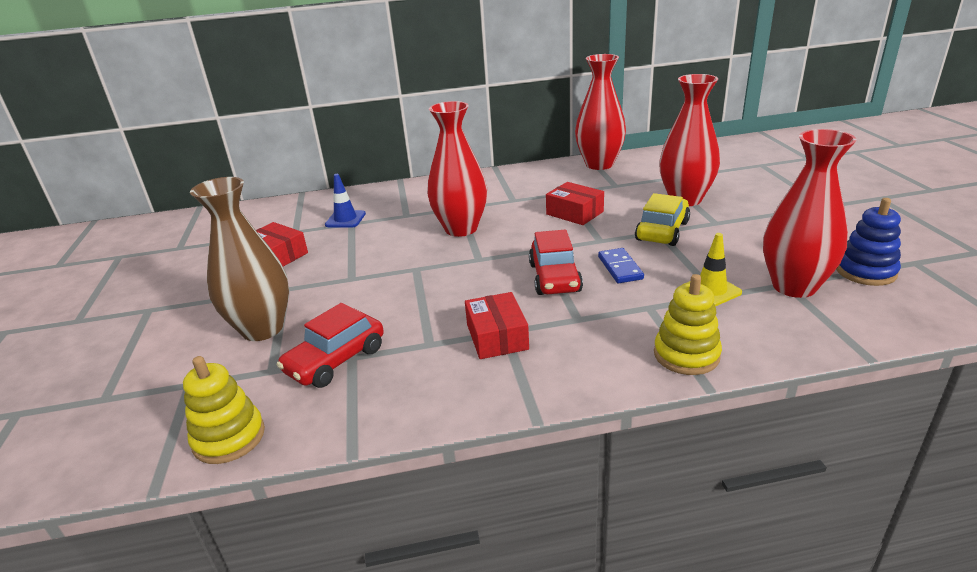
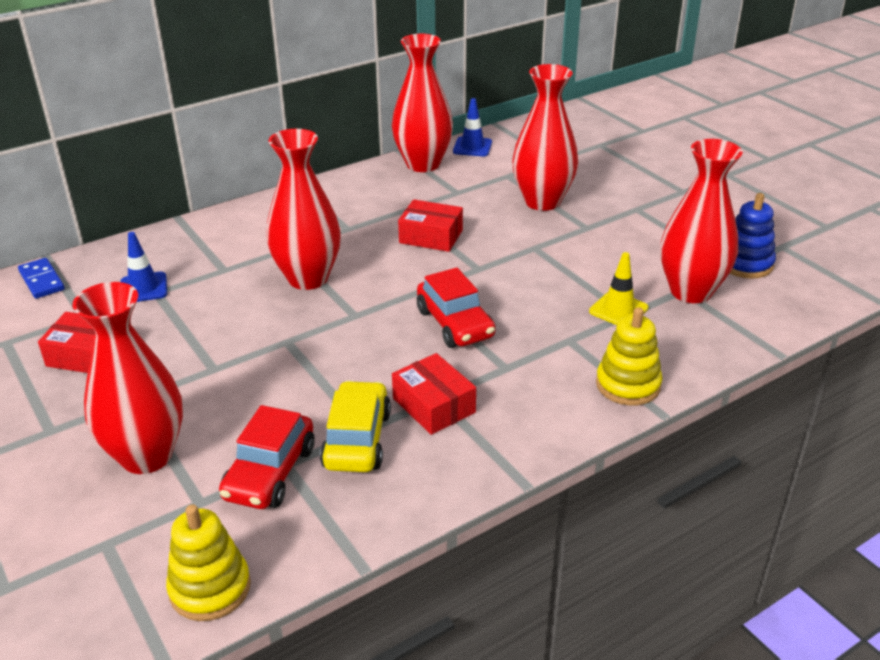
camera: 25 degrees left, 5 degrees up
(262, 329) = (146, 456): brown vase -> red vase
(620, 268) = (517, 299): blue domino -> blue domino (42, 280)
(647, 157) = (472, 147): none -> blue traffic cone
(662, 231) = (538, 246): yellow car -> yellow car (357, 439)

